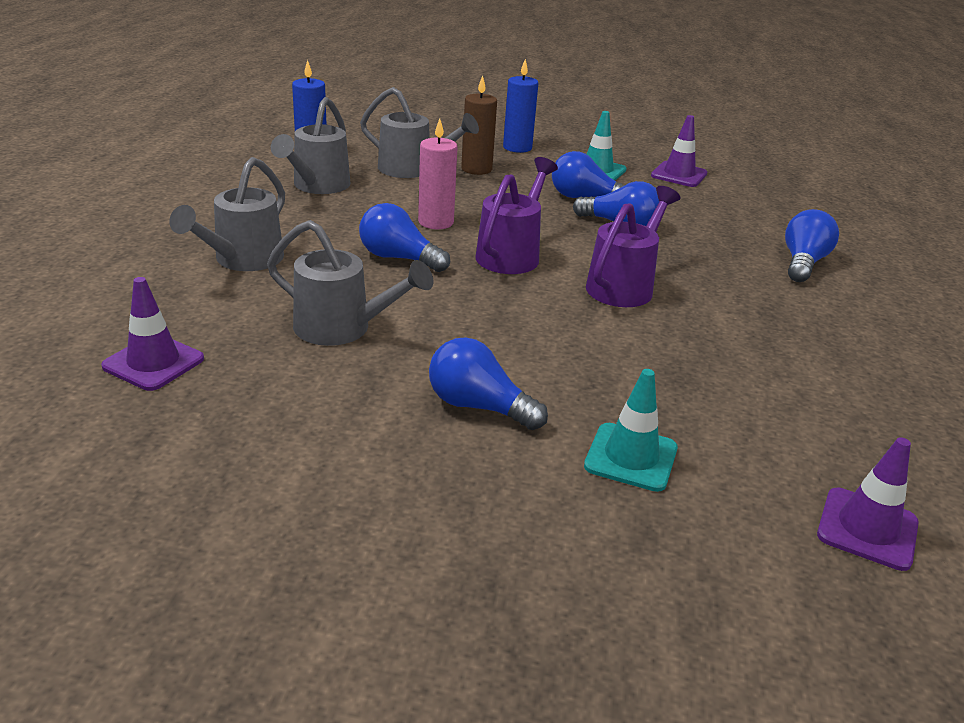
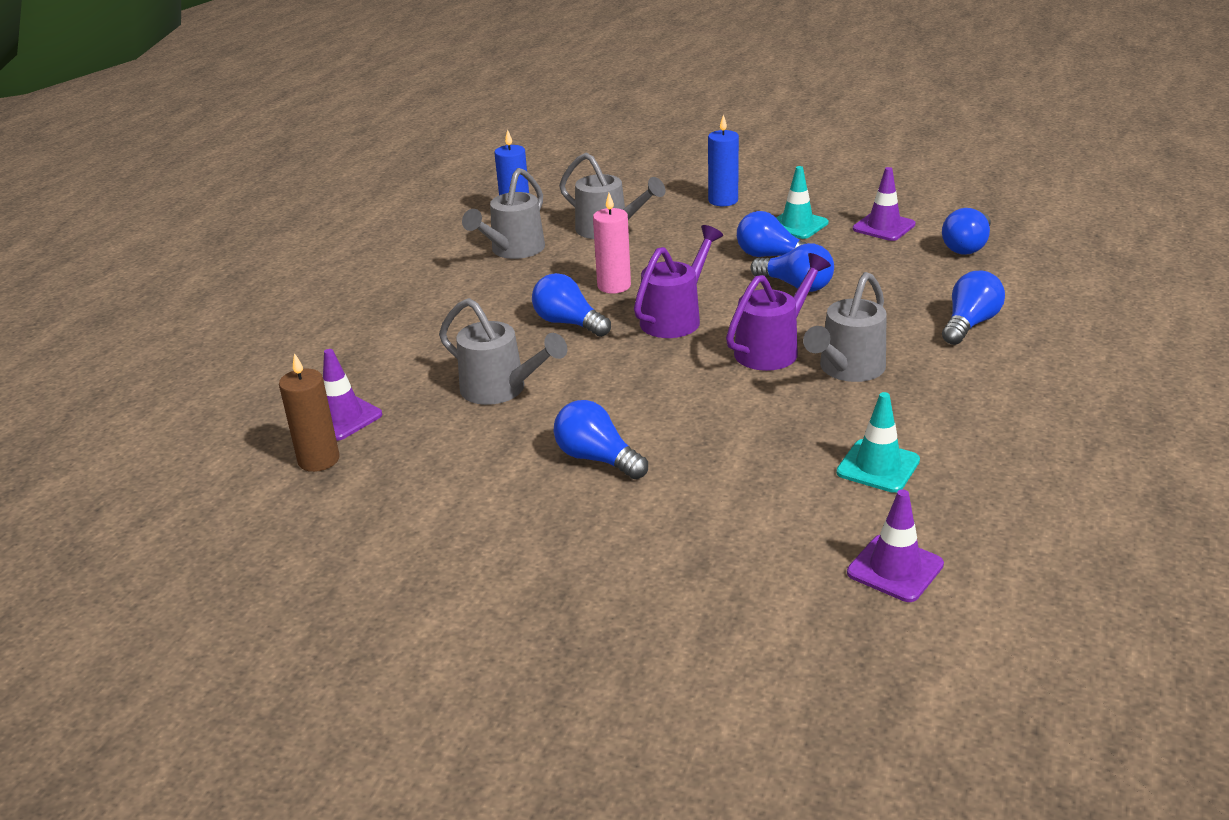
camera: 15 degrees right, 0 degrees up
(242, 260) = (430, 326): grey watering can -> grey watering can (847, 370)
(476, 169) = (672, 227): brown candle -> brown candle (318, 460)
(631, 457) = (712, 504): turquoise traffic cone -> turquoise traffic cone (878, 466)
(763, 194) = (967, 247): none -> blue light bulb

